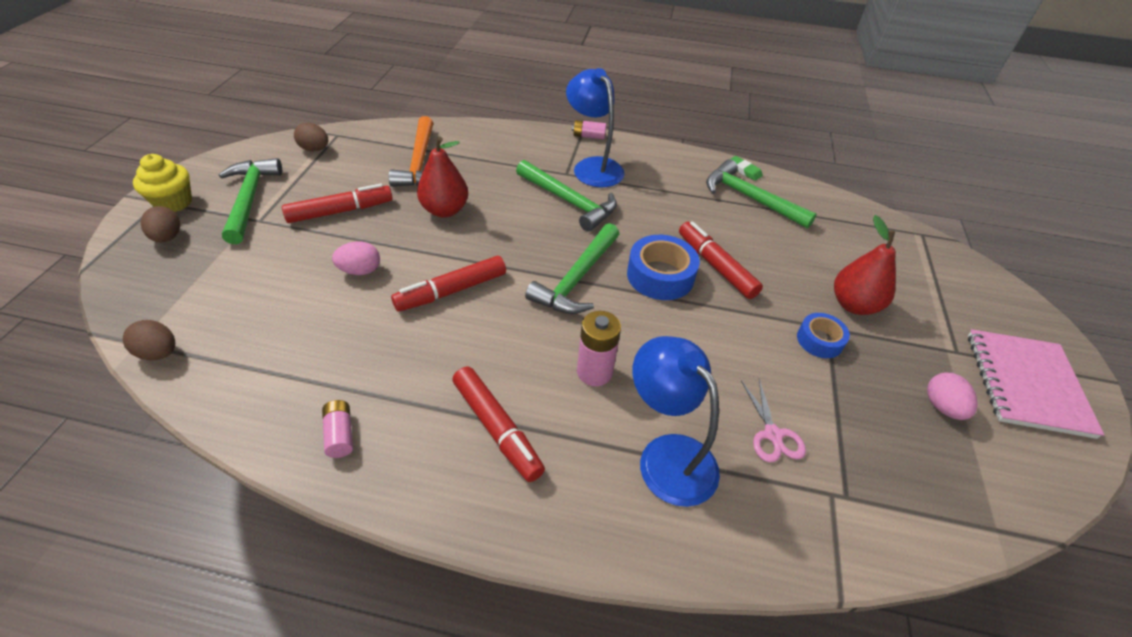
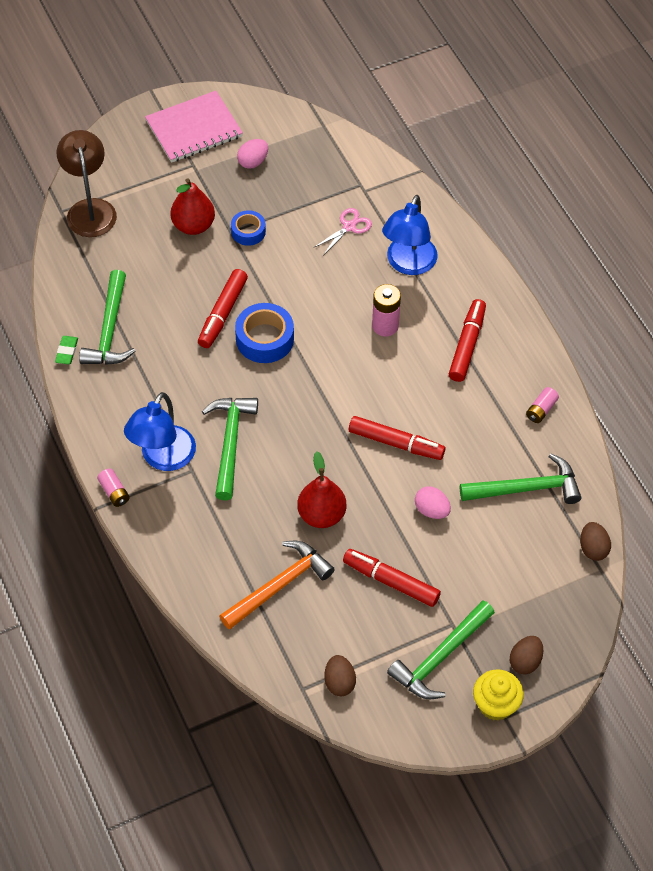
camera: 125 degrees left, 10 degrees up
(577, 279) = (314, 382): green hammer -> green hammer (526, 488)
(916, 250) = (90, 209): none -> brown lamp

